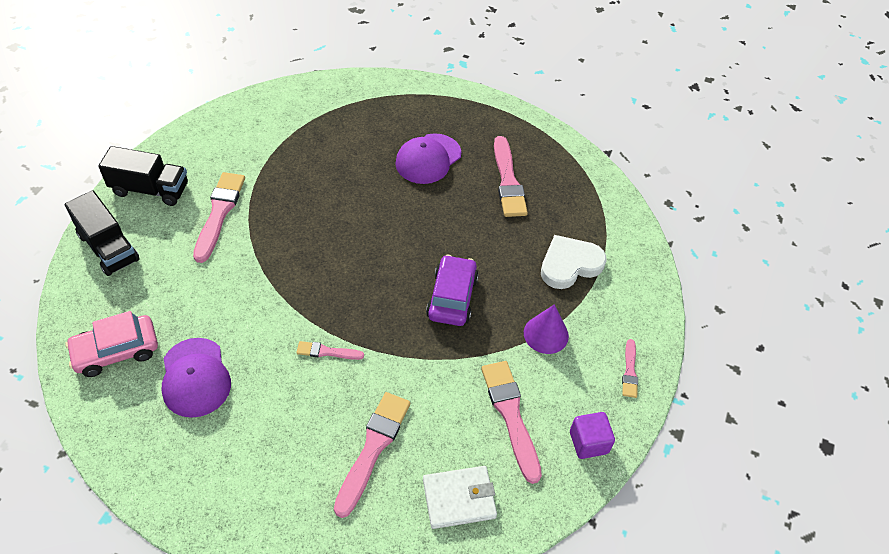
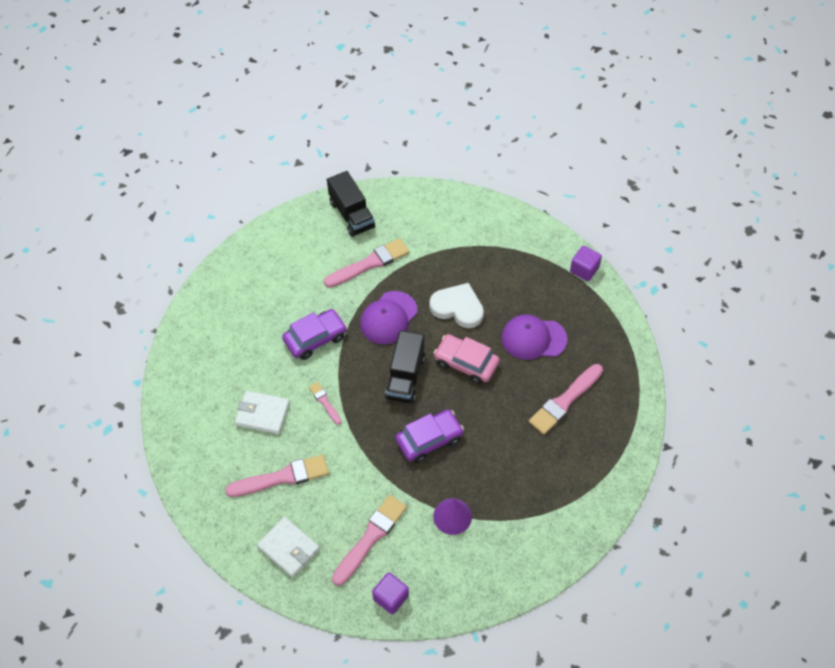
camera: 55 degrees right, 5 degrees up
(108, 247) = (292, 233): black truck -> black truck (405, 377)
(116, 351) = (231, 299): pink car -> pink car (466, 363)
(195, 378) = (248, 351): purple cap -> purple cap (388, 318)
(248, 310) = (315, 338): none -> purple car
(282, 416) = (262, 414): none -> white wallet
(399, 86) = (584, 270): none -> purple cube
(569, 264) = (526, 492): white heart -> white heart (457, 308)
(630, 371) = (470, 588): pink brush -> none

